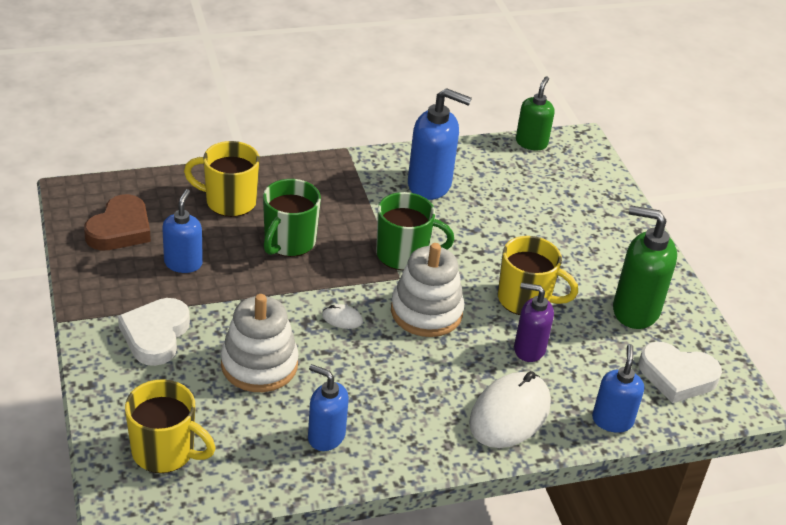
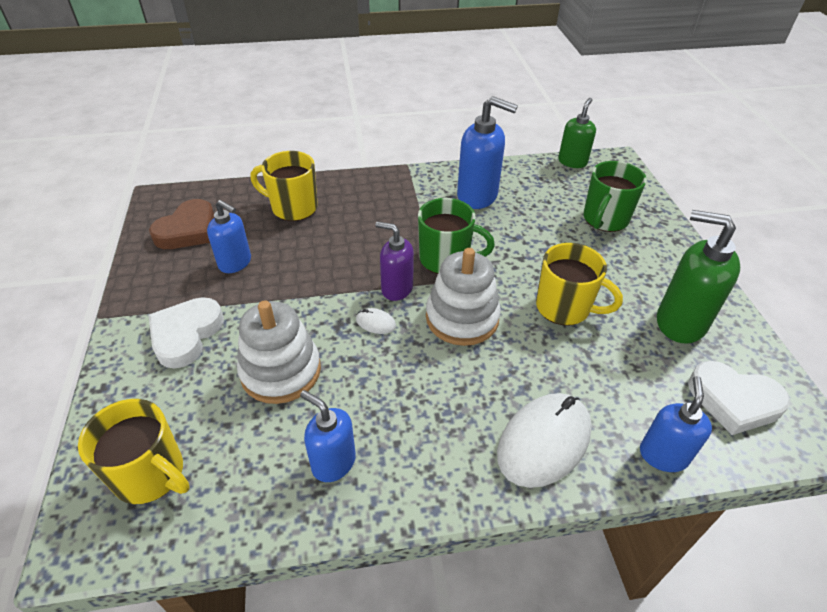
camera: 10 degrees right, 5 degrees up
(183, 263) = (235, 263): blue soap dispenser -> blue soap dispenser turned 105 degrees clockwise
(289, 242) = (339, 245): green mug -> green mug (605, 219)
(529, 349) = (567, 363): purple soap dispenser -> purple soap dispenser (396, 289)

